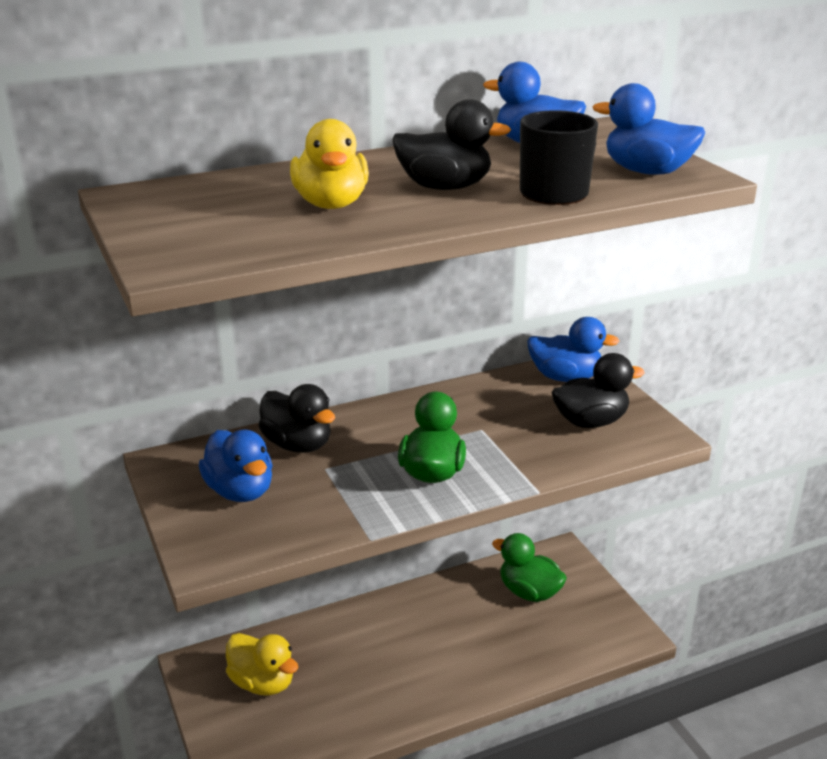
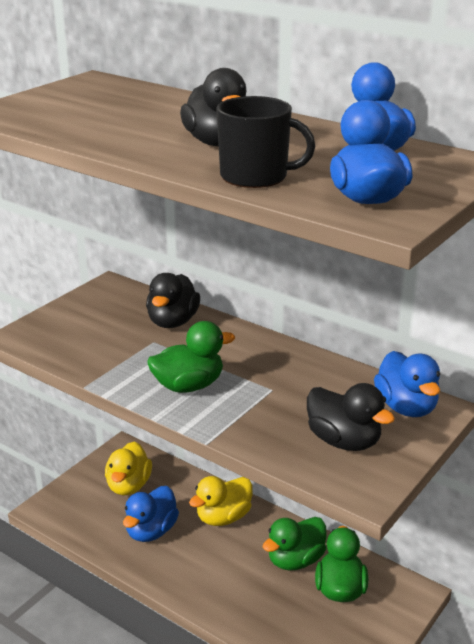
camera: 60 degrees right, 0 degrees up
(240, 491) = (99, 321): blue duck -> blue duck (151, 531)
(331, 204) = (138, 123): yellow duck -> yellow duck (223, 517)
(473, 604) = (295, 560): none -> green duck

